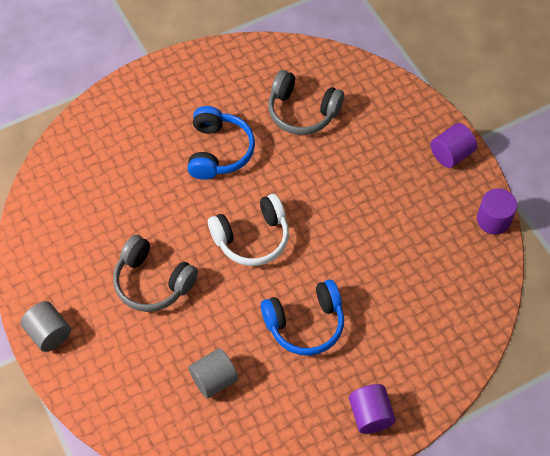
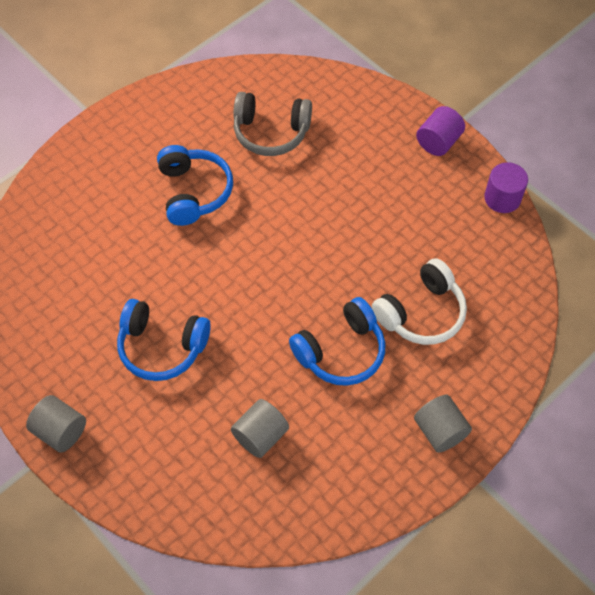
camera: 15 degrees left, 0 degrees up
(153, 282) = (162, 346): grey headphones -> blue headphones
(252, 238) = (256, 274): white headphones -> white headphones (421, 313)
(370, 415) = (440, 431): purple cylinder -> grey cylinder

